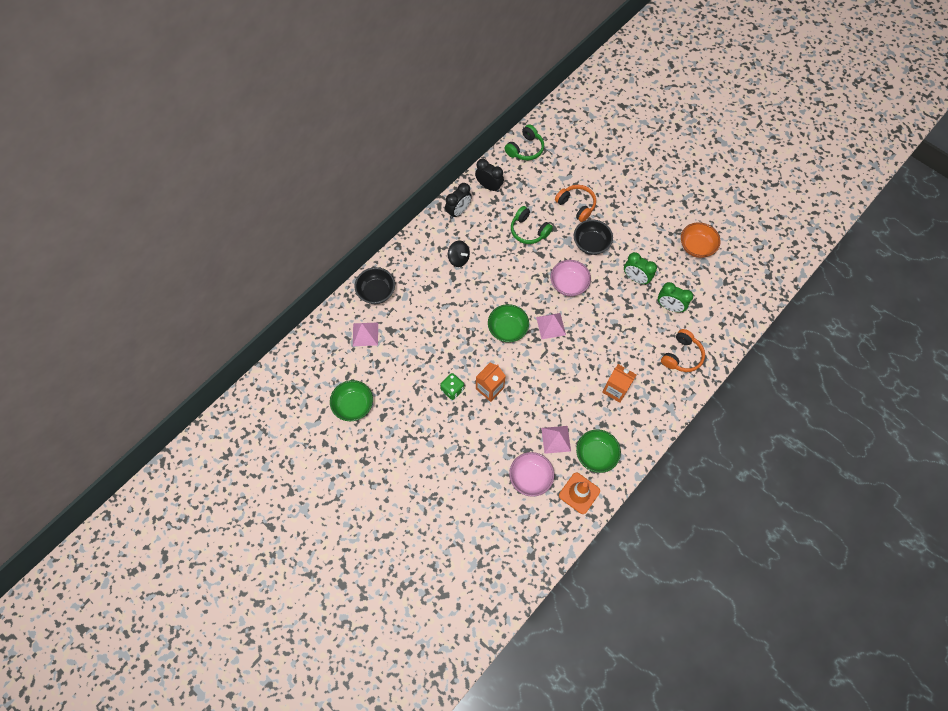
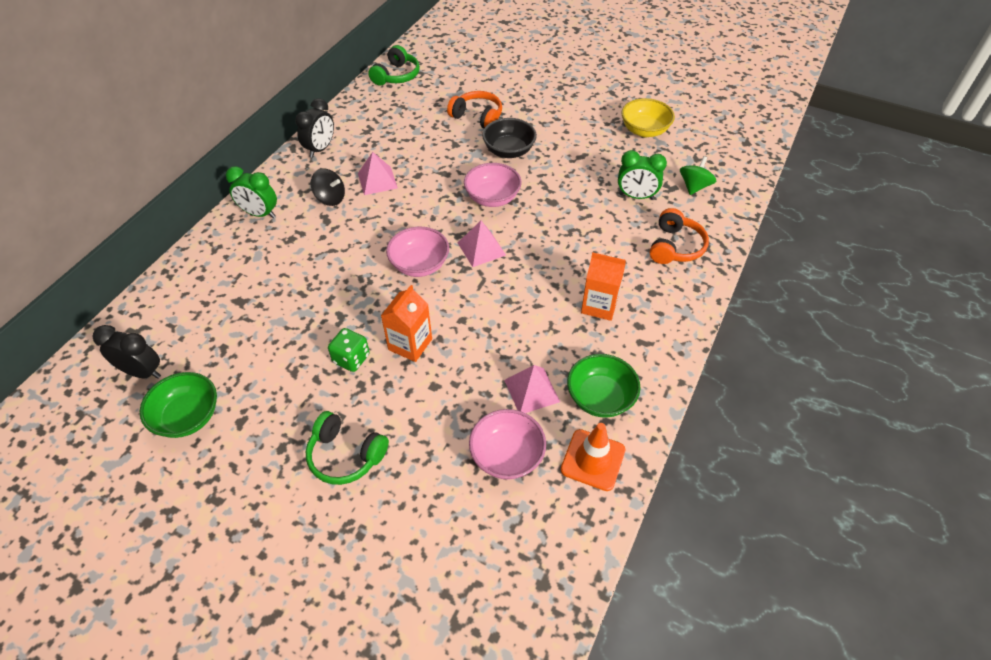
camera: 15 degrees left, 15 degrees down
(365, 334) = (199, 314): pink pyramid -> pink pyramid (377, 180)
(376, 292) = (212, 258): black bowl -> none
(489, 186) = (357, 117): black clock -> black clock (142, 372)
(507, 329) = (419, 265): green bowl -> pink bowl
(529, 231) = (422, 152): green headphones -> green headphones (345, 455)
(635, 278) = (580, 175): green clock -> green clock (260, 214)
(696, 247) = (644, 130): orange bowl -> yellow bowl
(714, 307) = (694, 186): none -> green spinning top

